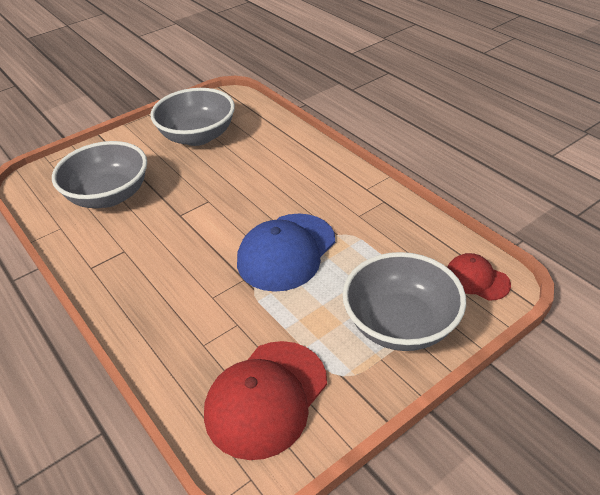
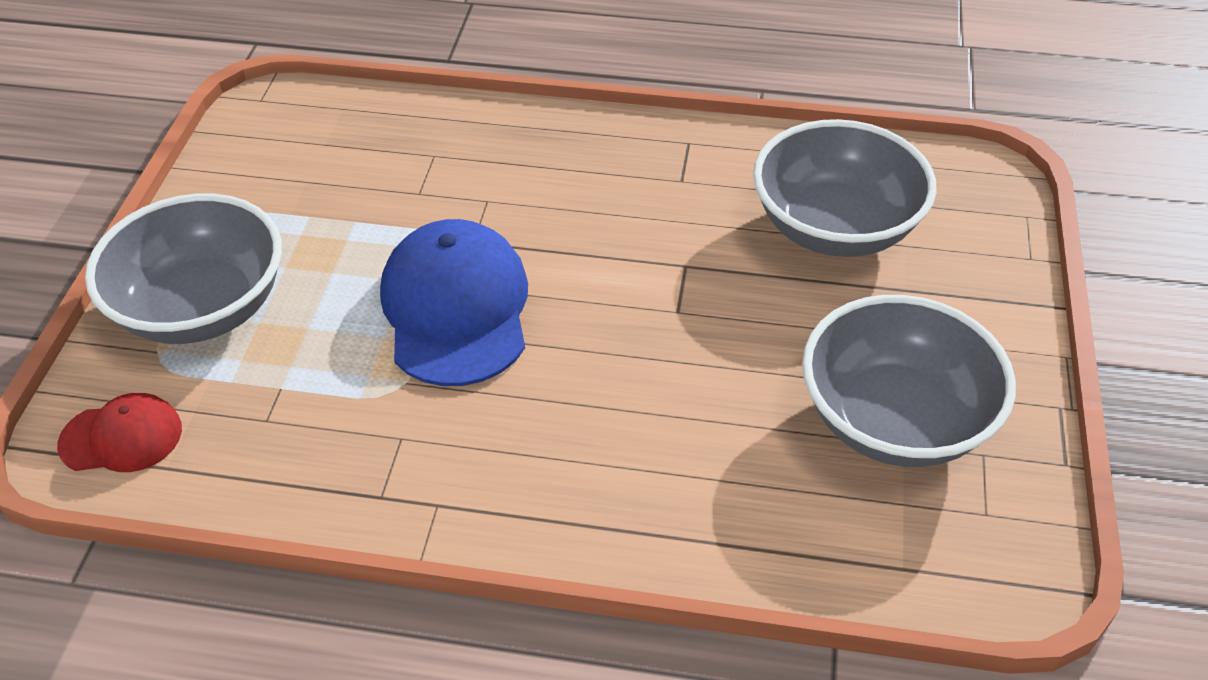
camera: 135 degrees right, 5 degrees up
(266, 398) = (306, 154): red cap -> none

